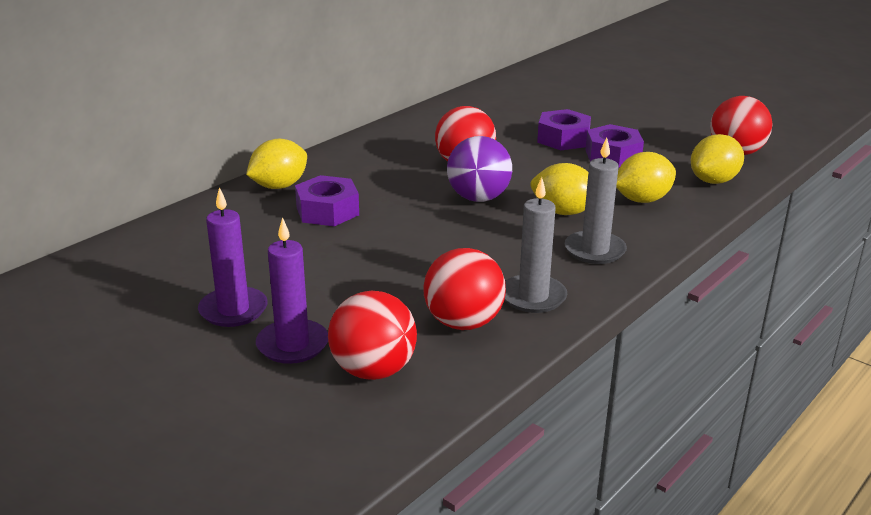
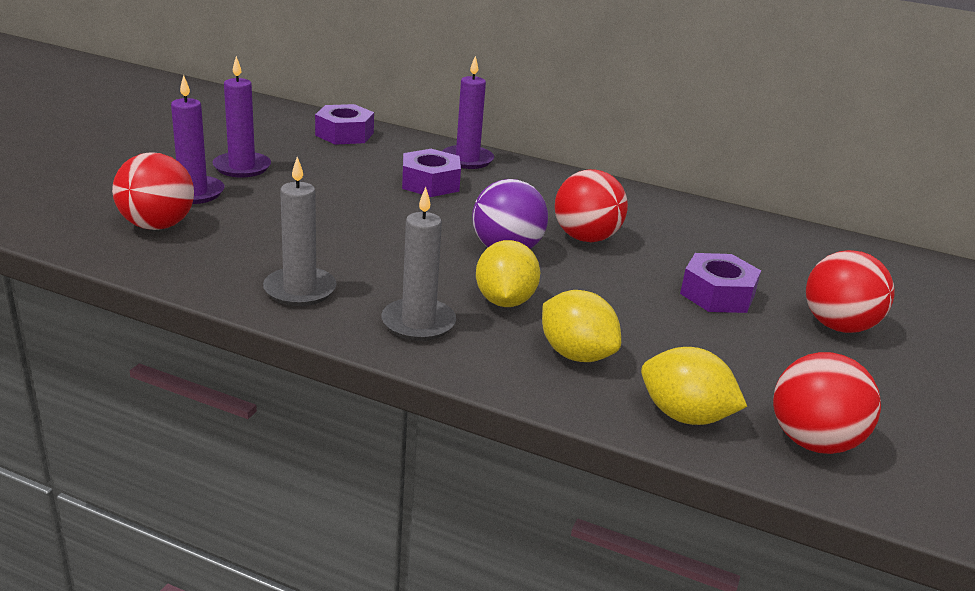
camera: 70 degrees right, 0 degrees up
(279, 186) = (467, 160): yellow lemon -> purple candle
(463, 323) = (241, 258): red ball -> red ball (838, 326)
(613, 155) = (698, 331): purple nut -> purple nut (344, 134)

